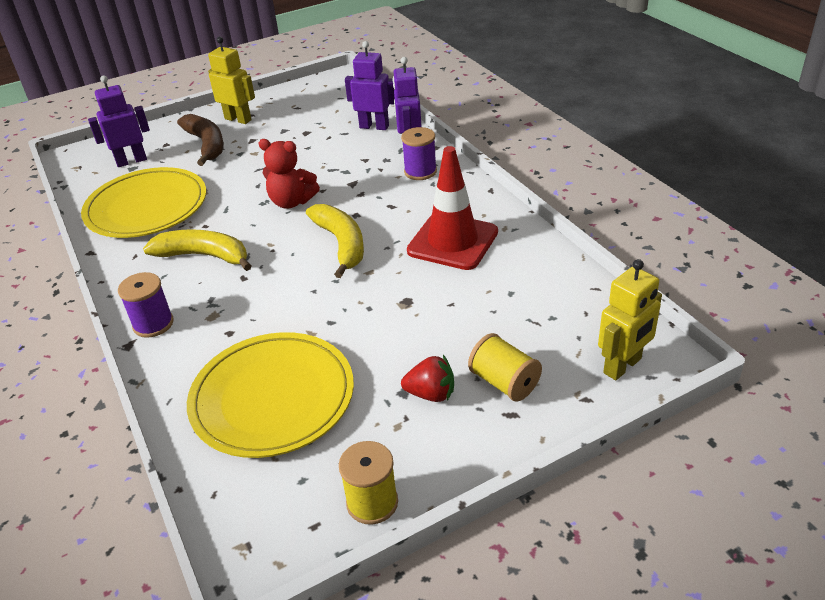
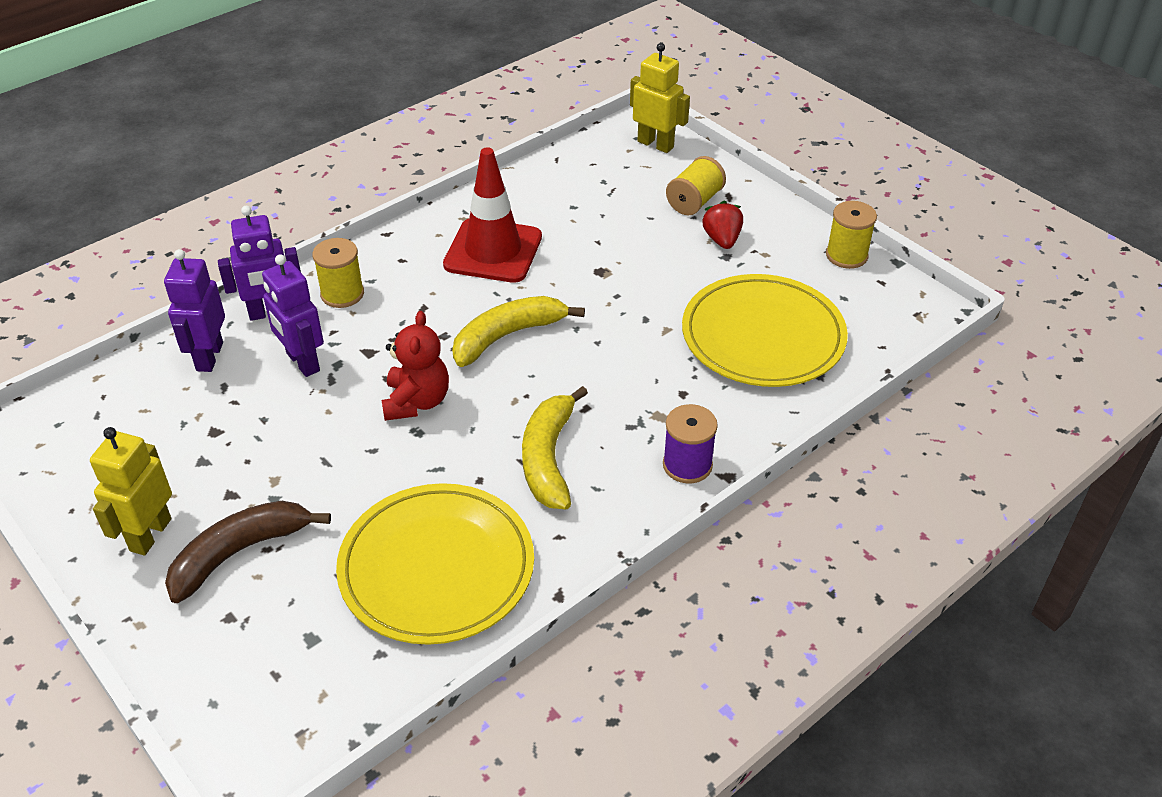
camera: 105 degrees left, 5 degrees up
(131, 161) = (287, 649): purple robot -> purple robot (302, 362)
(420, 171) = (342, 294): purple spool -> yellow spool

